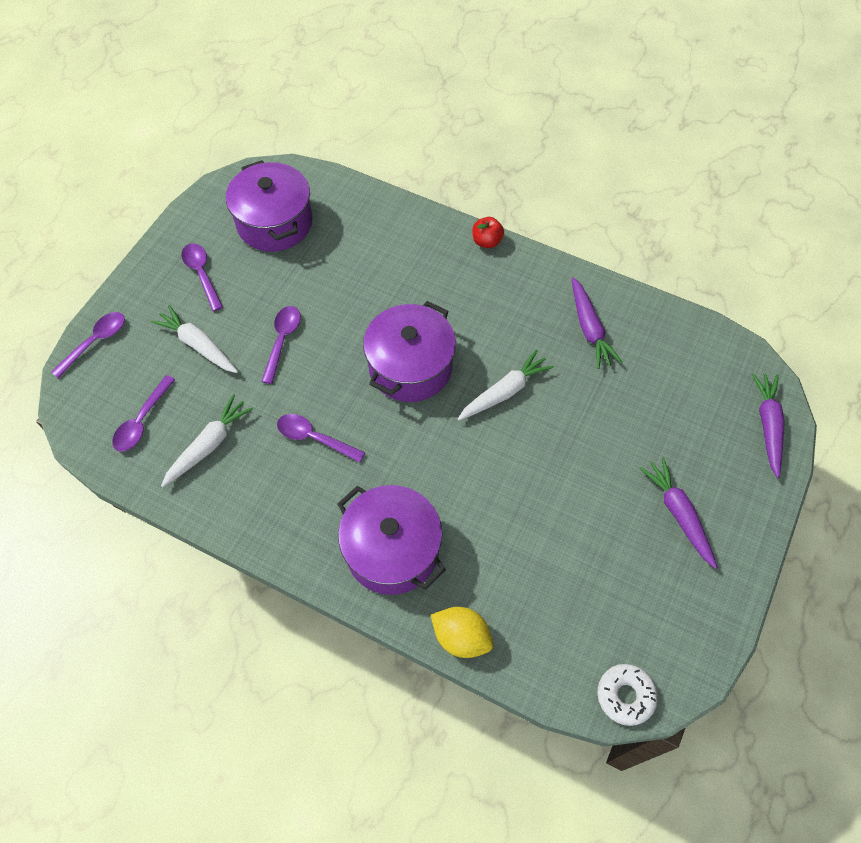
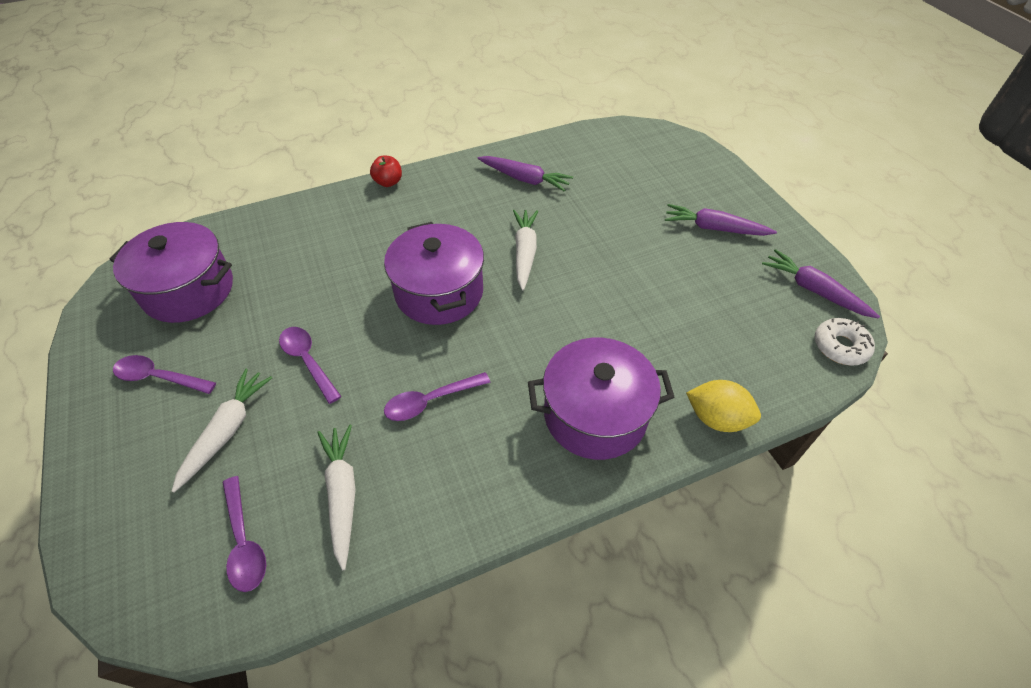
camera: 50 degrees left, 10 degrees down
(95, 342) = (98, 527): purple spoon -> none
(198, 345) = (227, 431): white carrot -> white carrot turned 120 degrees clockwise
(461, 637) = (717, 418): yellow lemon -> yellow lemon turned 45 degrees clockwise
(767, 426) = (686, 150): purple carrot -> purple carrot (814, 290)

